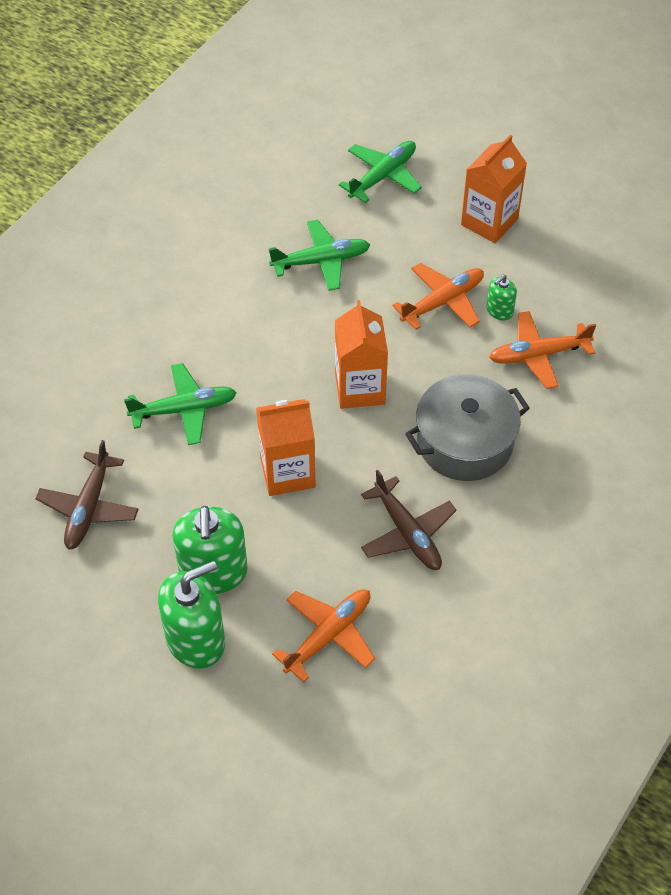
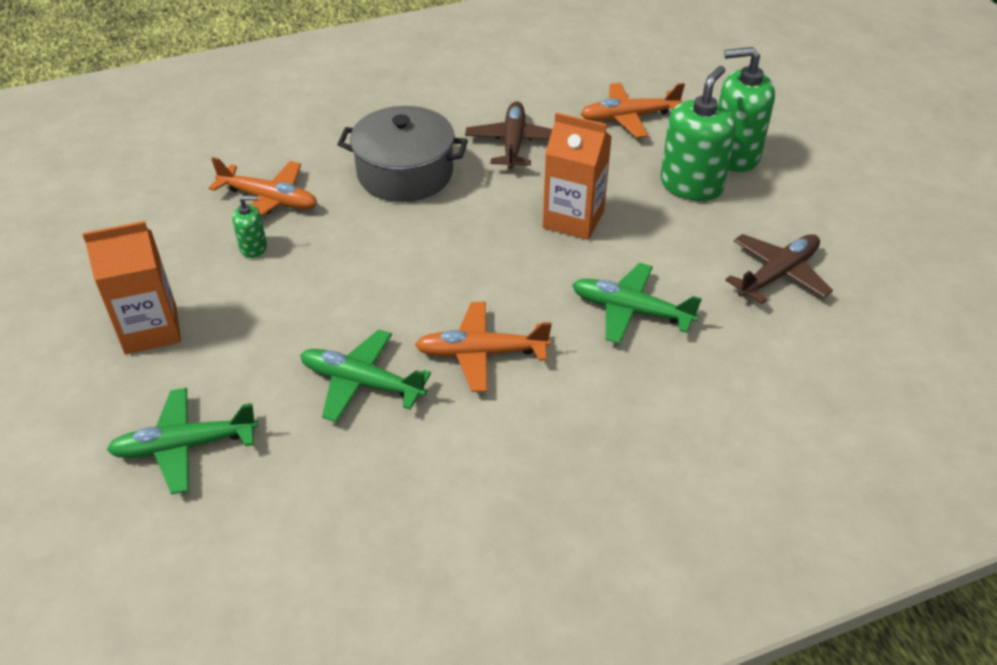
camera: 145 degrees left, 10 degrees down
(360, 388) = (448, 249): orange carton -> none
(442, 302) = (292, 280): orange plane -> orange plane (482, 353)

